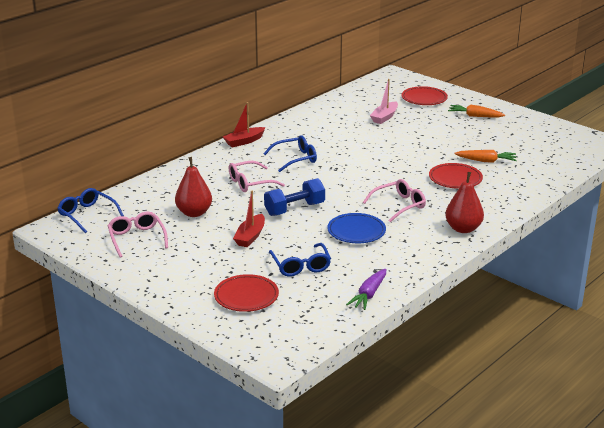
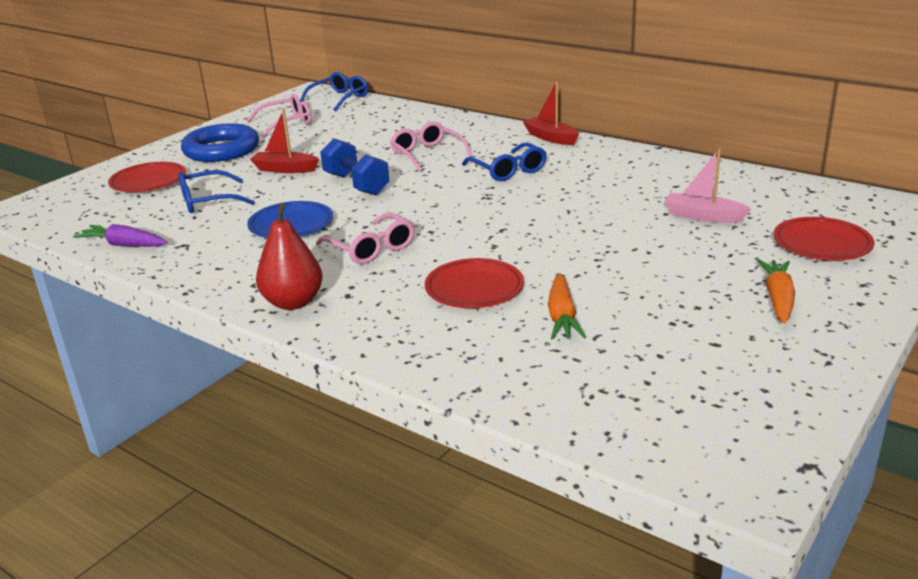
camera: 85 degrees right, 0 degrees up
(188, 267) = (221, 150): none -> blue ring
(194, 213) = (345, 138): red pear -> none

